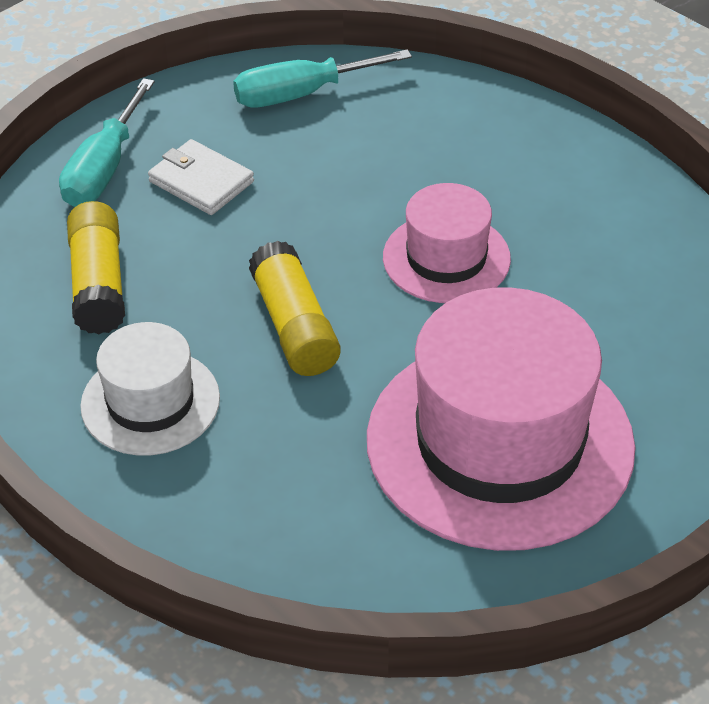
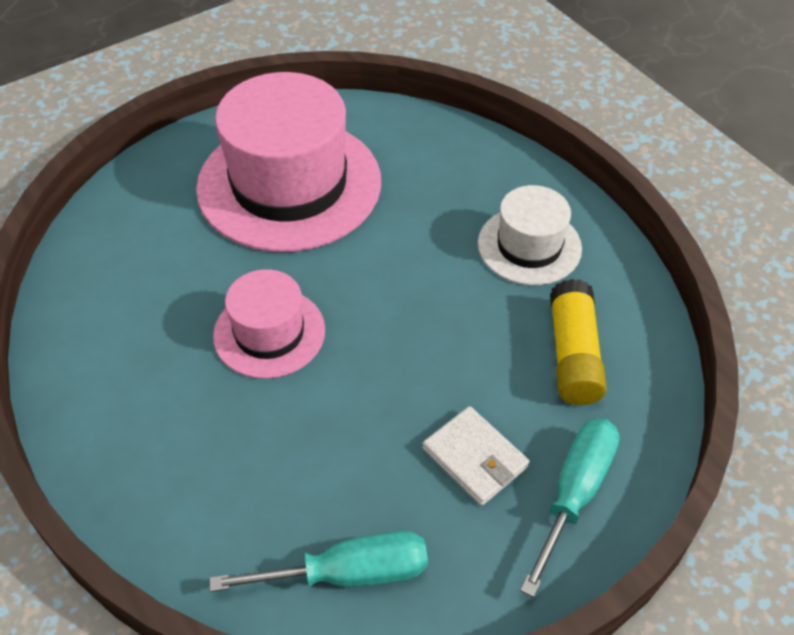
camera: 170 degrees left, 5 degrees up
(294, 326) = (412, 290): yellow glue stick -> none

